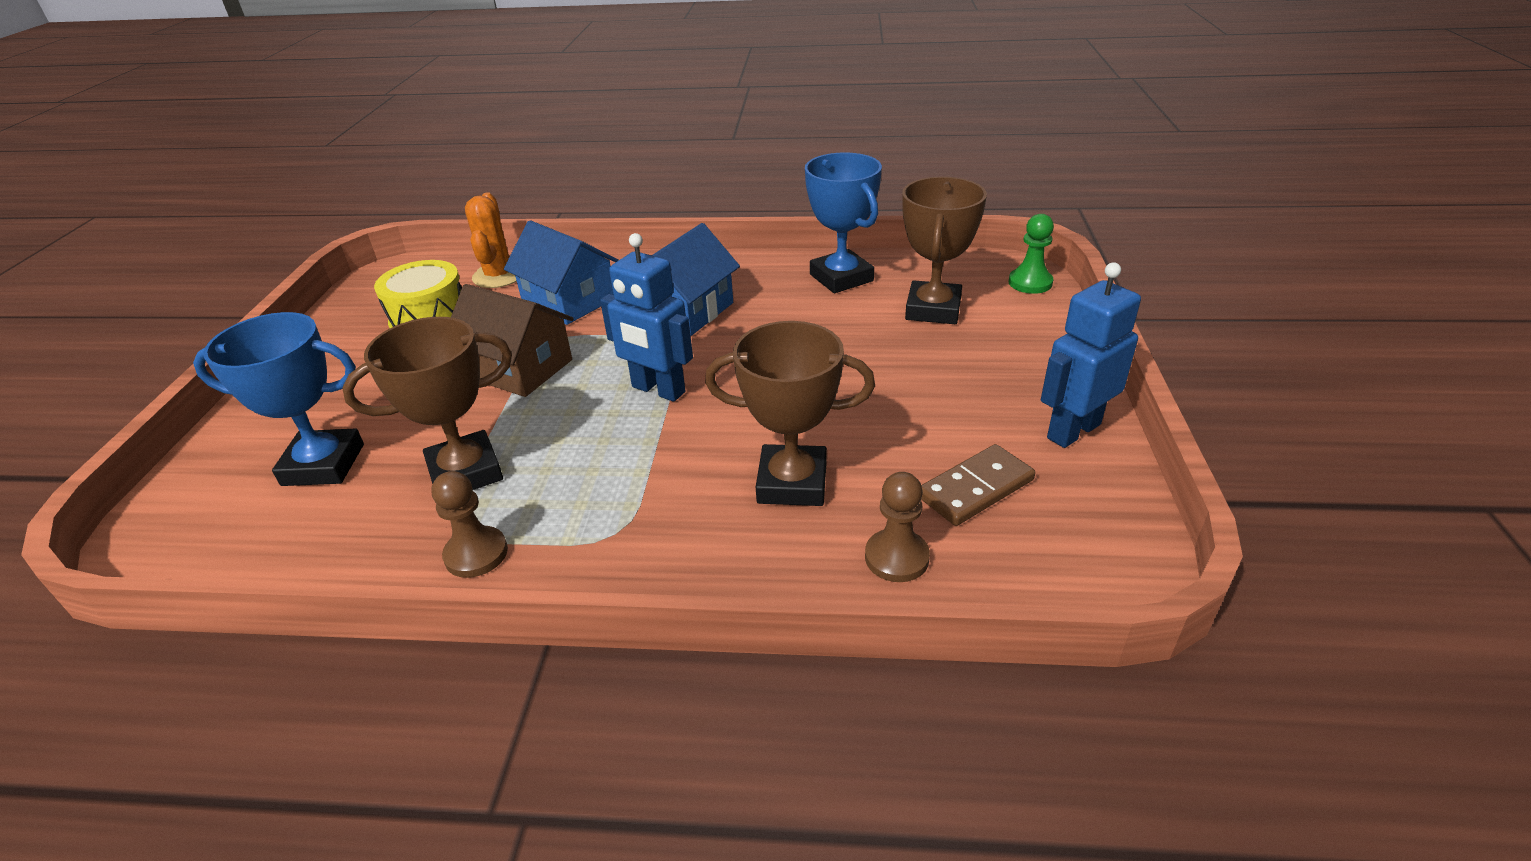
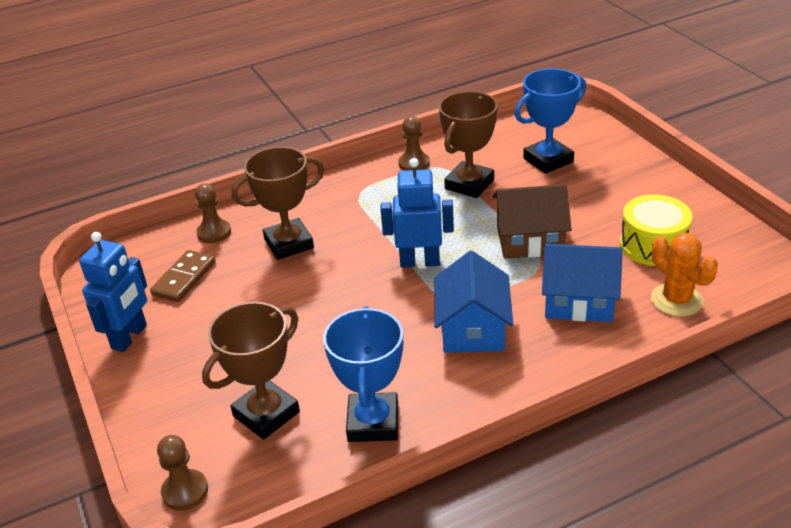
camera: 150 degrees right, 0 degrees up
(841, 278) = (373, 422): blue trophy -> blue trophy turned 60 degrees clockwise
(933, 309) = (266, 414): brown trophy -> brown trophy turned 60 degrees clockwise
(1030, 283) = (185, 491): green pawn -> brown pawn

